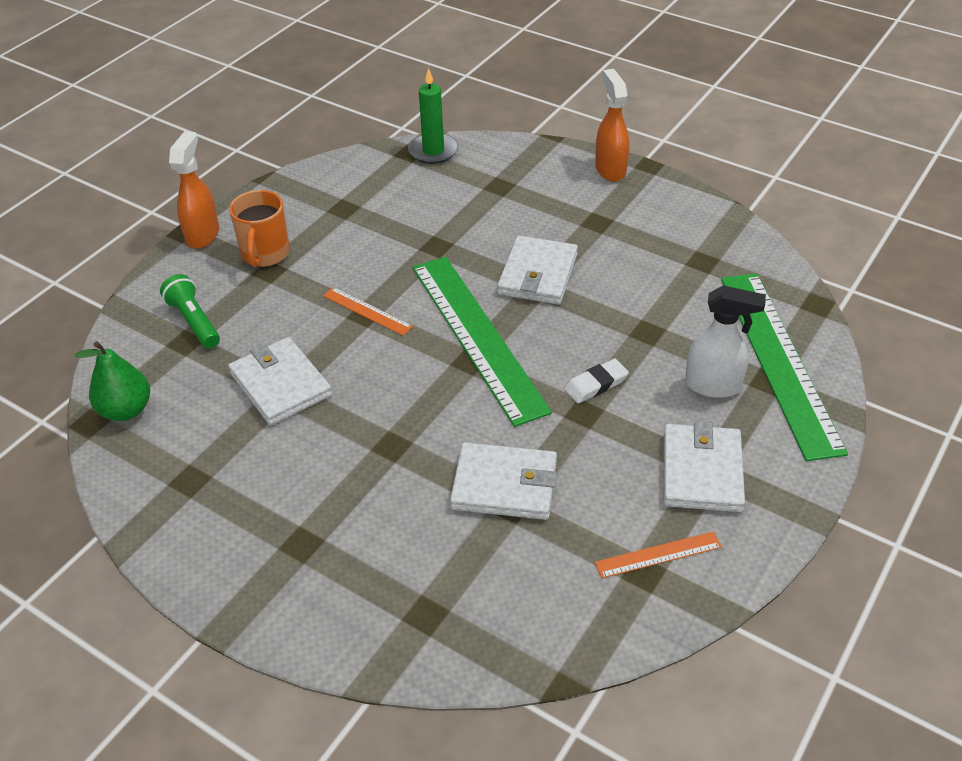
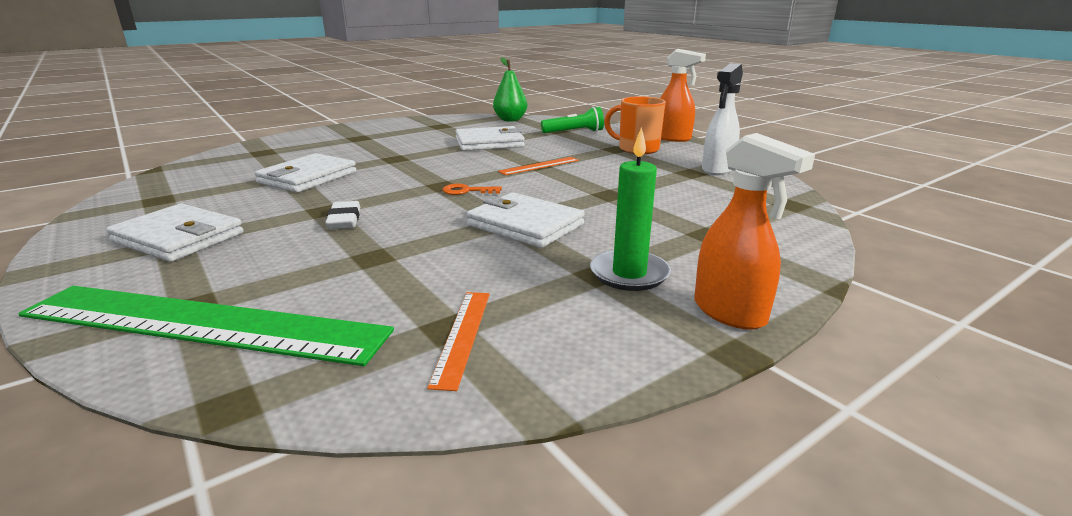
camera: 110 degrees right, 20 degrees down
(433, 151) = (794, 214): green candle -> green candle (629, 274)
(477, 336) = (467, 191): green ruler -> orange key
(610, 169) = (730, 313): orange spray bottle -> orange spray bottle turned 45 degrees clockwise
(658, 555) = (157, 206): orange ruler -> orange ruler (462, 335)
(713, 386) = (247, 270): white spray bottle -> white spray bottle (717, 170)

